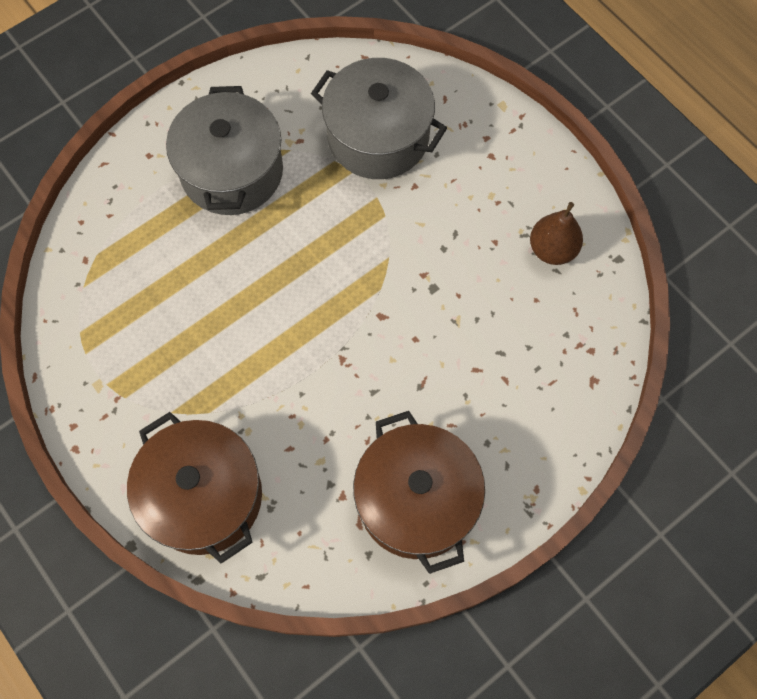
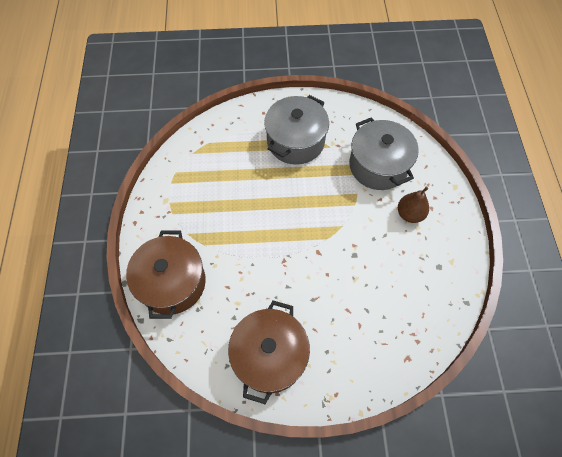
camera: 35 degrees right, 5 degrees down
(552, 249) = (432, 275): brown pear -> brown pear (409, 214)

